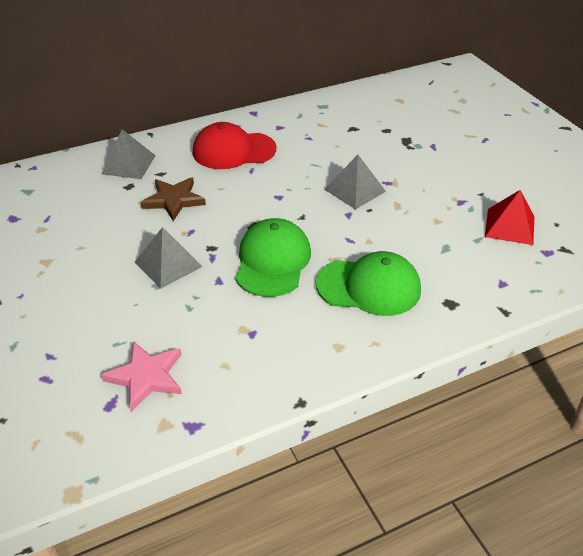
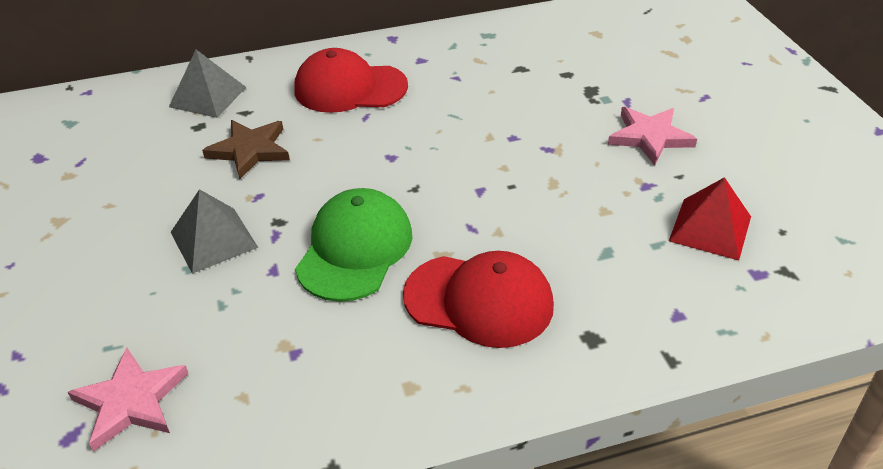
camera: 10 degrees right, 0 degrees up
(355, 190) = (499, 156): grey pyramid -> none
(369, 287) = (479, 300): green cap -> red cap
(455, 169) = (650, 137): none -> pink star

